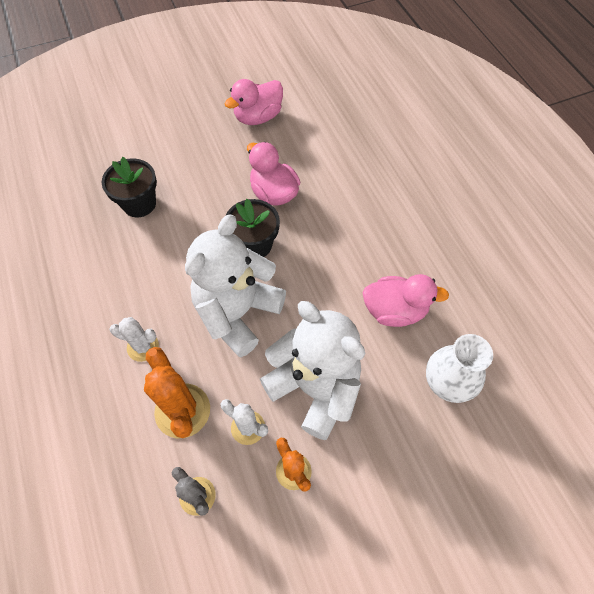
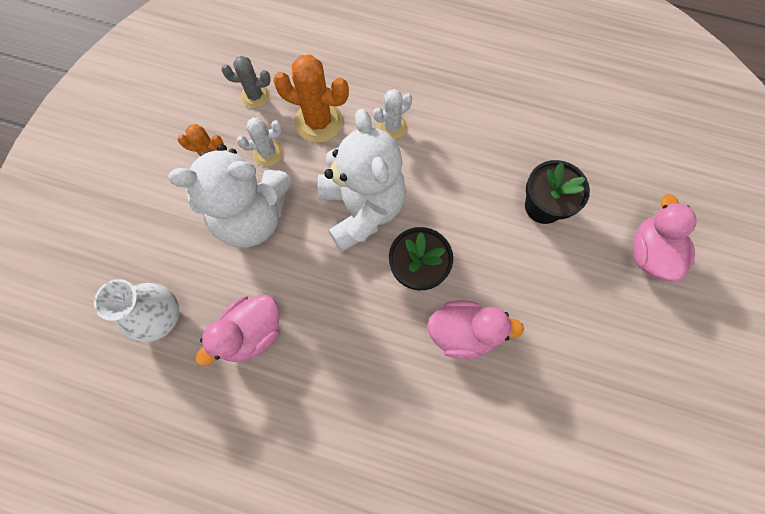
camera: 130 degrees right, 10 degrees up
(258, 117) = (586, 400): pink duck -> pink duck (650, 253)

